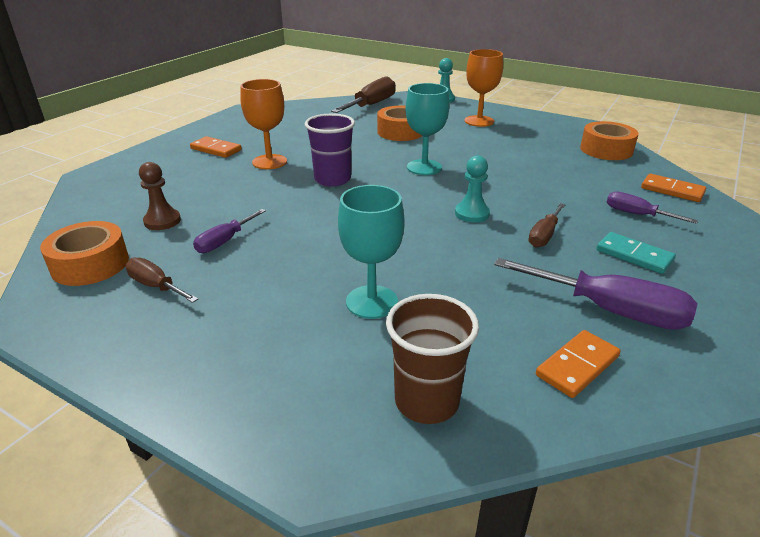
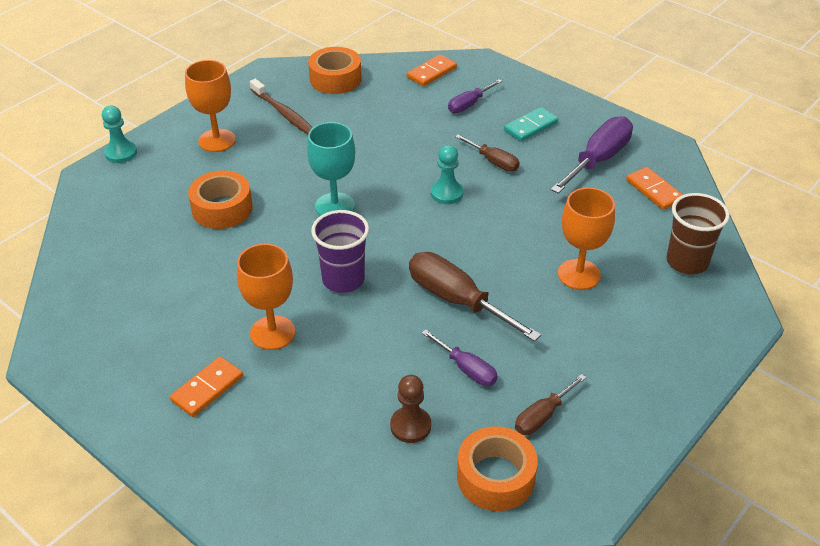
camera: 80 degrees left, 10 degrees up
(371, 105) = (106, 222): brown screwdriver -> brown screwdriver (457, 300)
(372, 302) = (579, 274): turquoise goblet -> orange goblet
(534, 137) = (284, 113): none -> brown toothbrush

